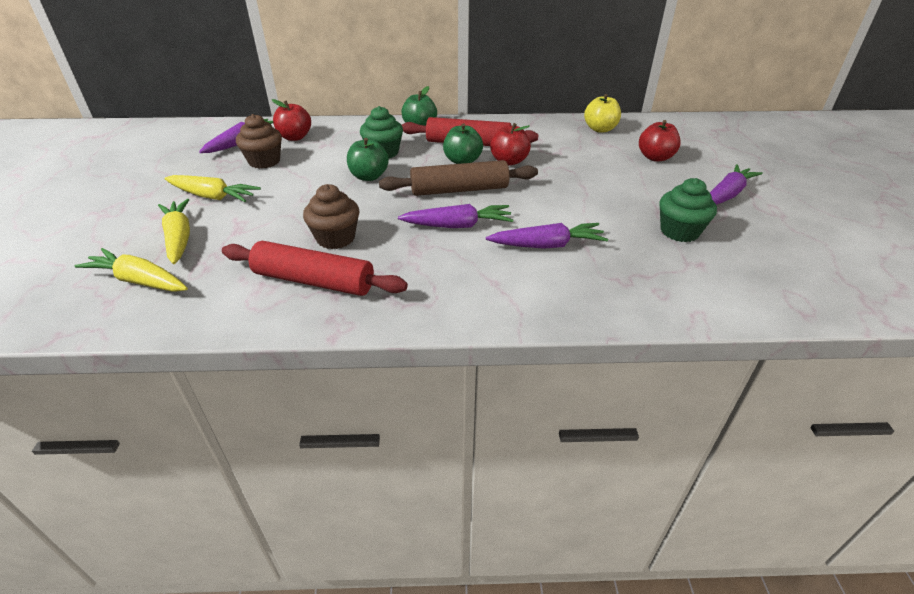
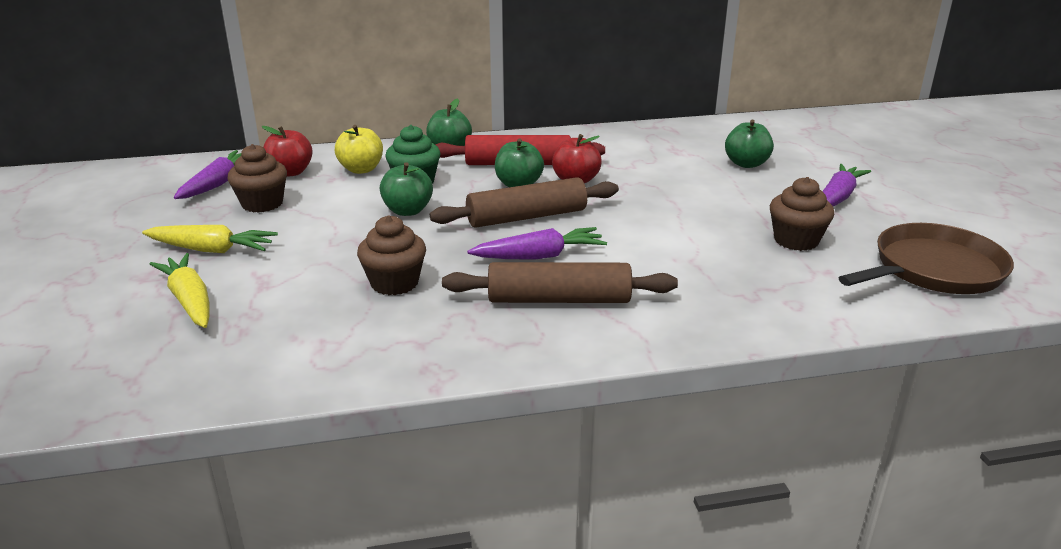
camera: 10 degrees left, 10 degrees down
(139, 281) = (160, 353): yellow carrot -> none
(314, 281) = (387, 331): red rolling pin -> none
(460, 266) = (559, 299): none -> brown rolling pin
(547, 245) = (652, 268): purple carrot -> none
(600, 129) = (672, 137): yellow apple -> yellow apple (361, 169)
(655, 157) = (746, 164): red apple -> green apple
(679, 231) = (796, 240): green cupcake -> brown cupcake
(799, 272) = (933, 269): none -> brown pan

